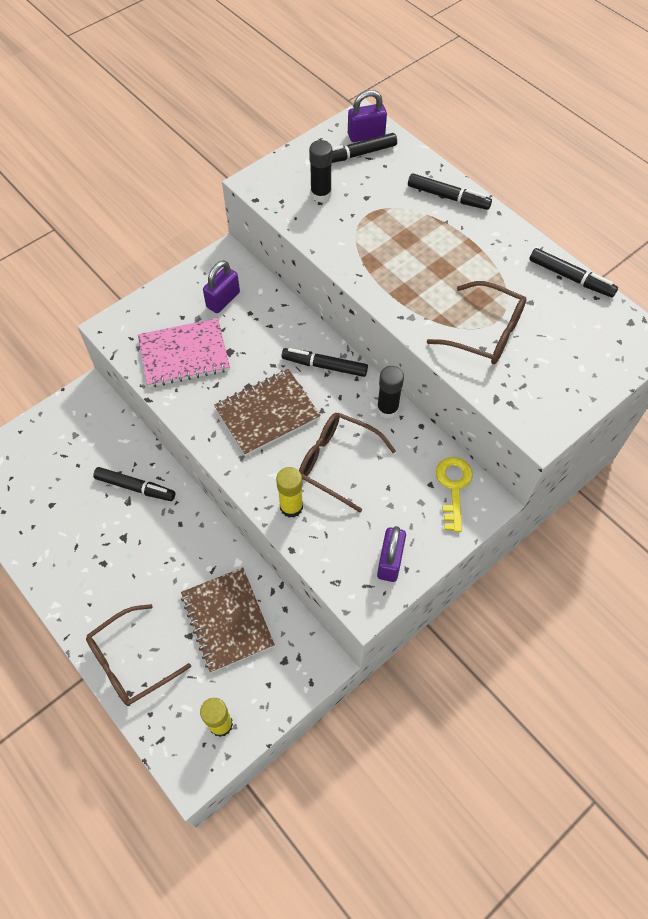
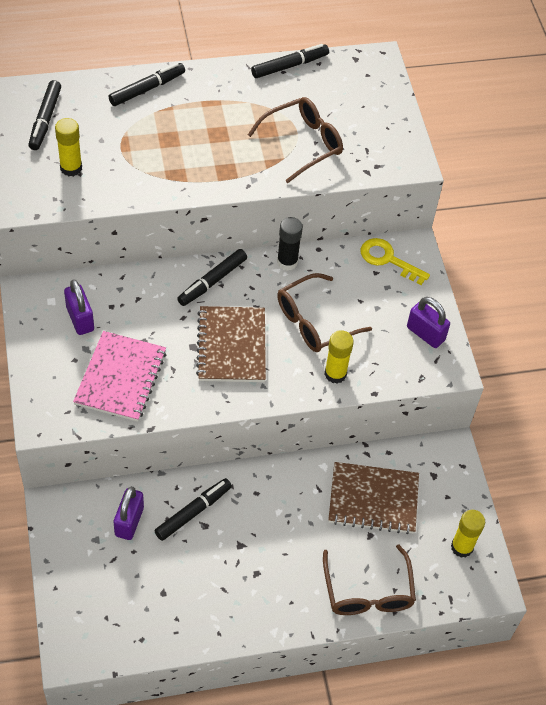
camera: 65 degrees left, 5 degrees down
(321, 194) = (71, 168): black glue stick -> yellow glue stick
(366, 135) = (27, 102): purple padlock -> purple padlock (129, 521)

